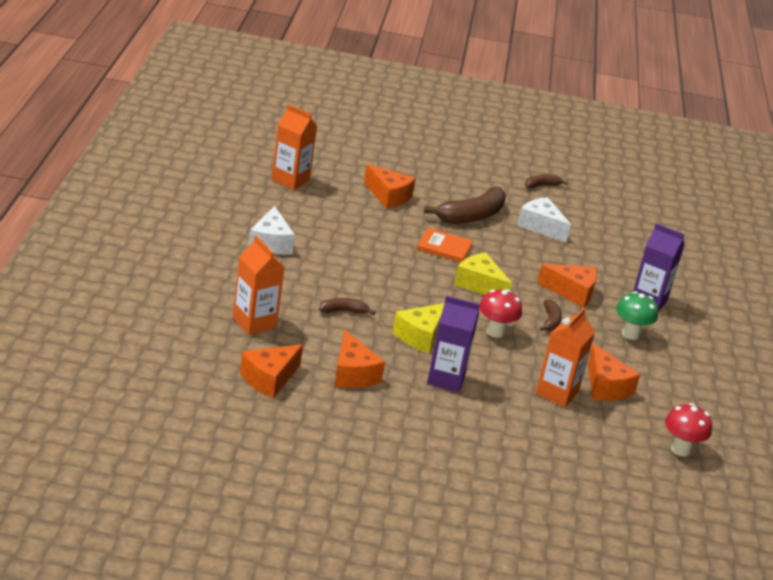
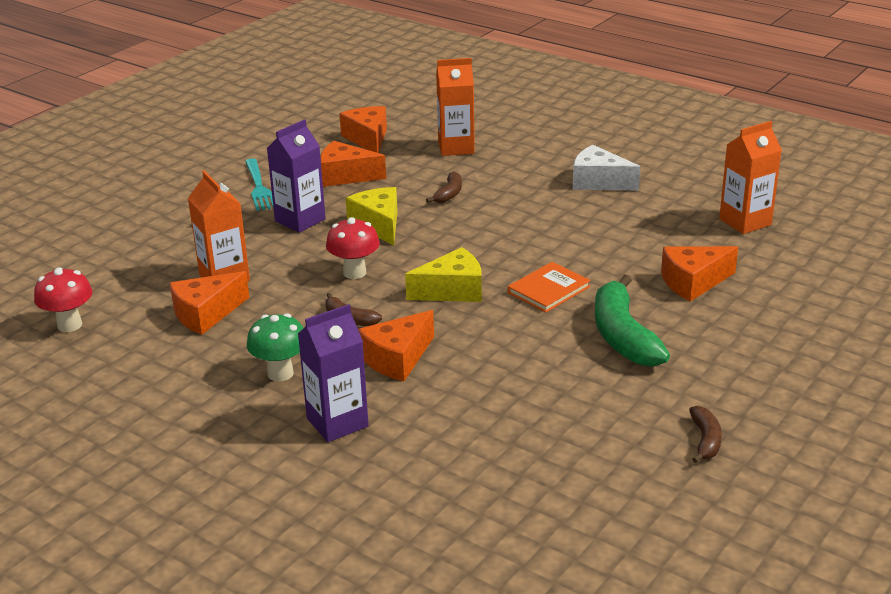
camera: 125 degrees right, 0 degrees up
(410, 420) = (258, 187): none -> turquoise fork
(471, 216) = (623, 336): brown banana -> green banana
(540, 227) = (574, 391): white cheese -> none
(605, 386) = (206, 314): orange cheese -> orange cheese turned 45 degrees counterclockwise

